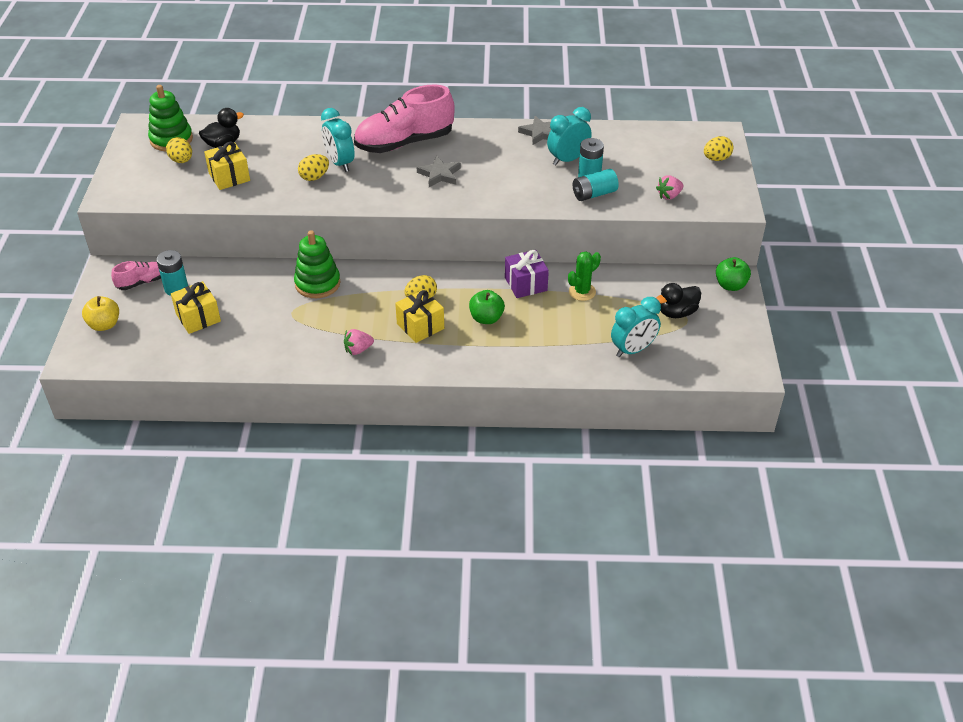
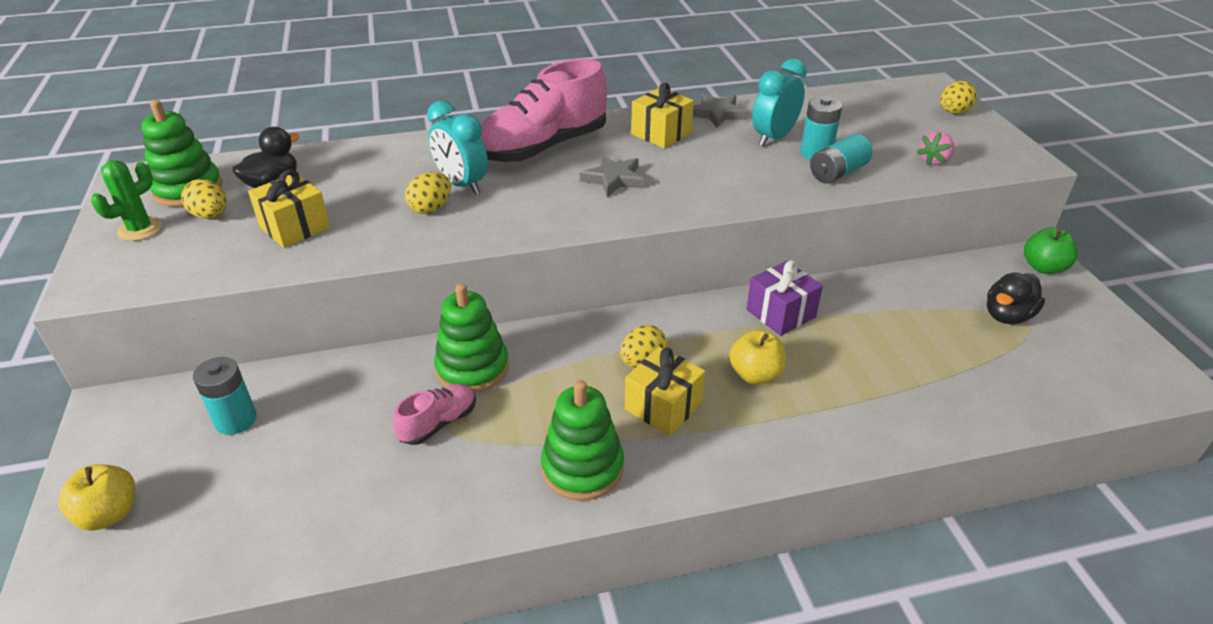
camera: 15 degrees left, 5 degrees down
(142, 282) = (172, 420): pink shoe -> pink shoe (438, 423)
(198, 318) = (286, 465): yellow gift -> yellow gift (661, 134)
(358, 350) = (582, 468): pink strawberry -> green stacking toy
(486, 318) = (755, 374): green apple -> yellow apple
(582, 292) = (863, 310): green cactus -> green cactus (140, 229)
(633, 350) = (991, 382): turquoise clock -> none

